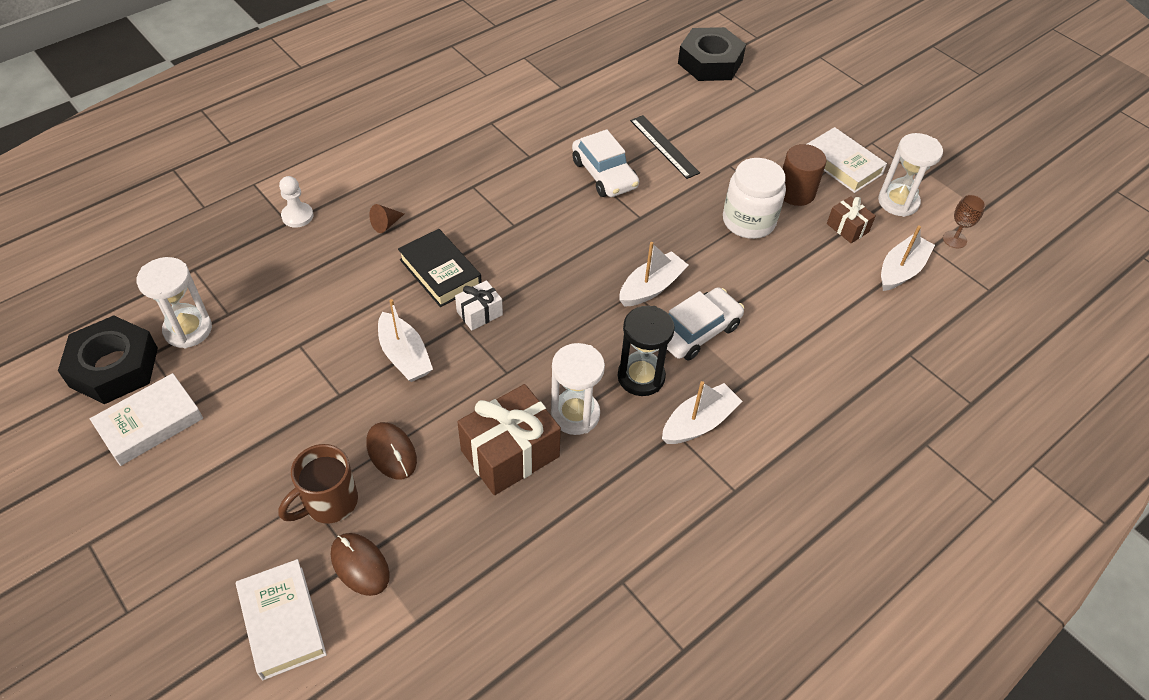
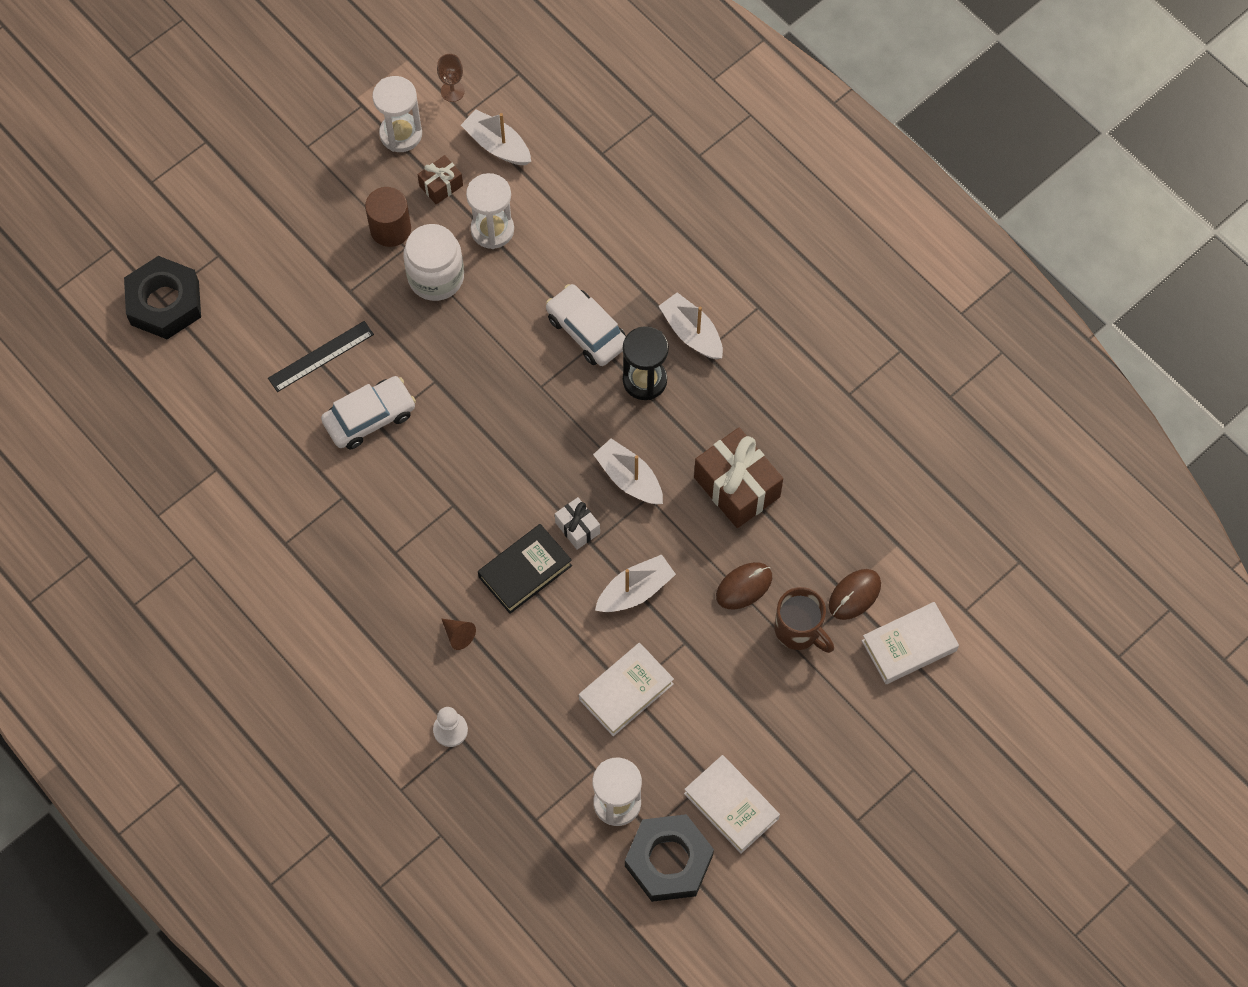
camera: 90 degrees left, 15 degrees up
(575, 414) = (691, 435): white hourglass -> white hourglass (492, 230)
(651, 287) = (533, 371): white boat -> white boat (629, 478)
(842, 165) = (345, 179): white book -> white book (626, 692)

